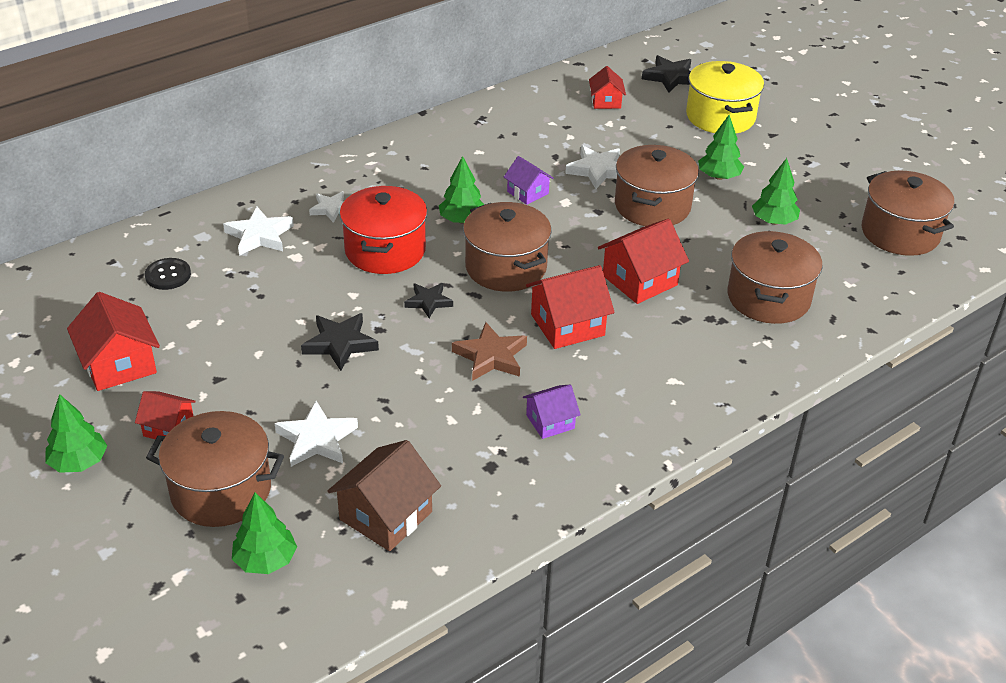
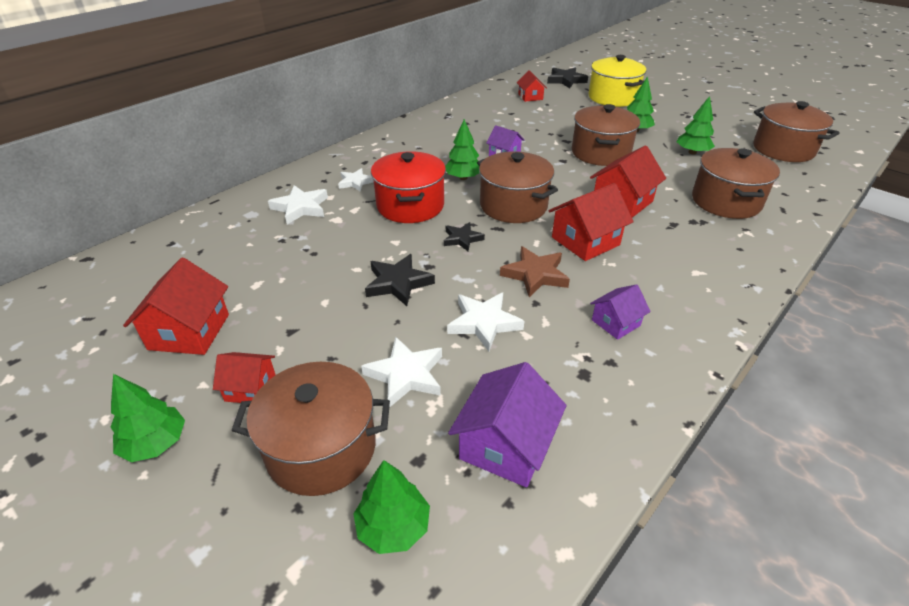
camera: 10 degrees left, 0 degrees up
(119, 364) = (189, 332): red house -> red house turned 45 degrees clockwise
(168, 275) = (225, 248): black button -> none
(386, 515) = (505, 445): brown house -> purple house
(597, 170) = (548, 136): white star -> white star (484, 323)

